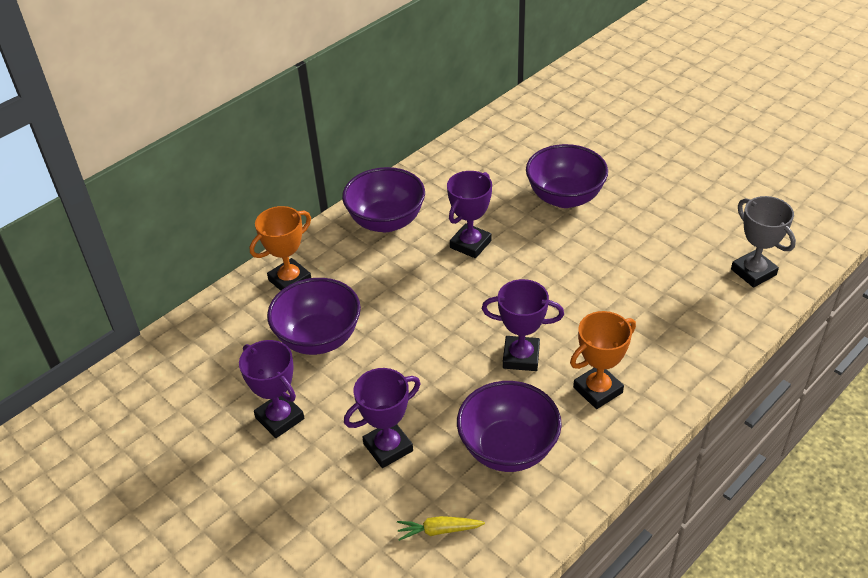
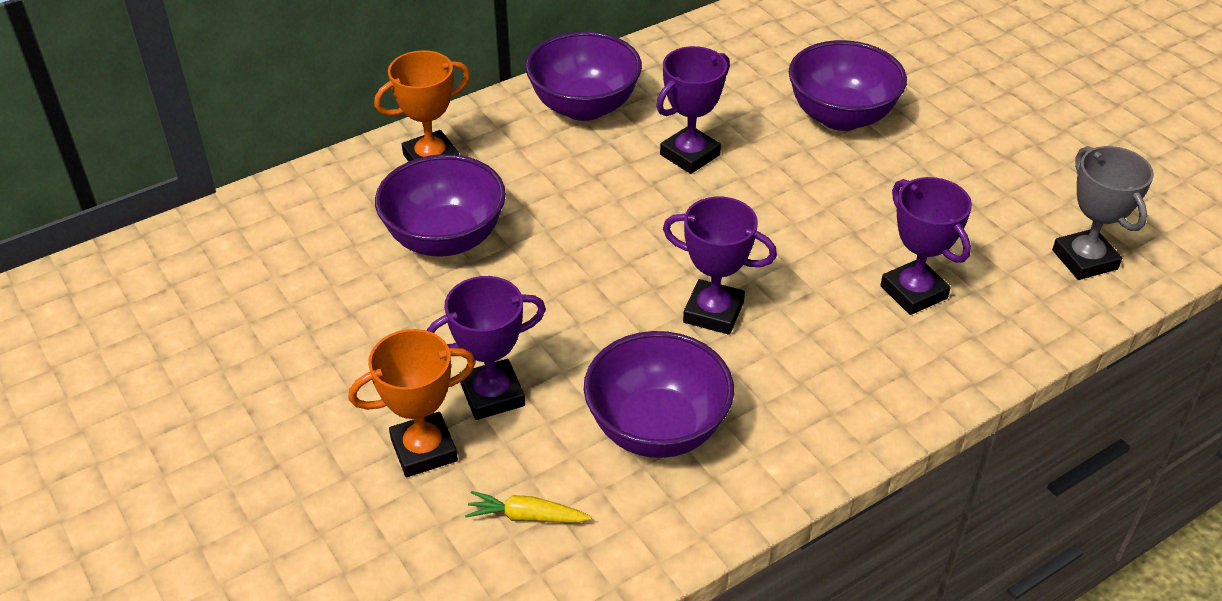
camera: 10 degrees right, 0 degrees up
(280, 418) = (360, 330): purple trophy -> purple trophy (913, 292)
(598, 390) = (808, 375): orange trophy -> orange trophy (424, 450)

